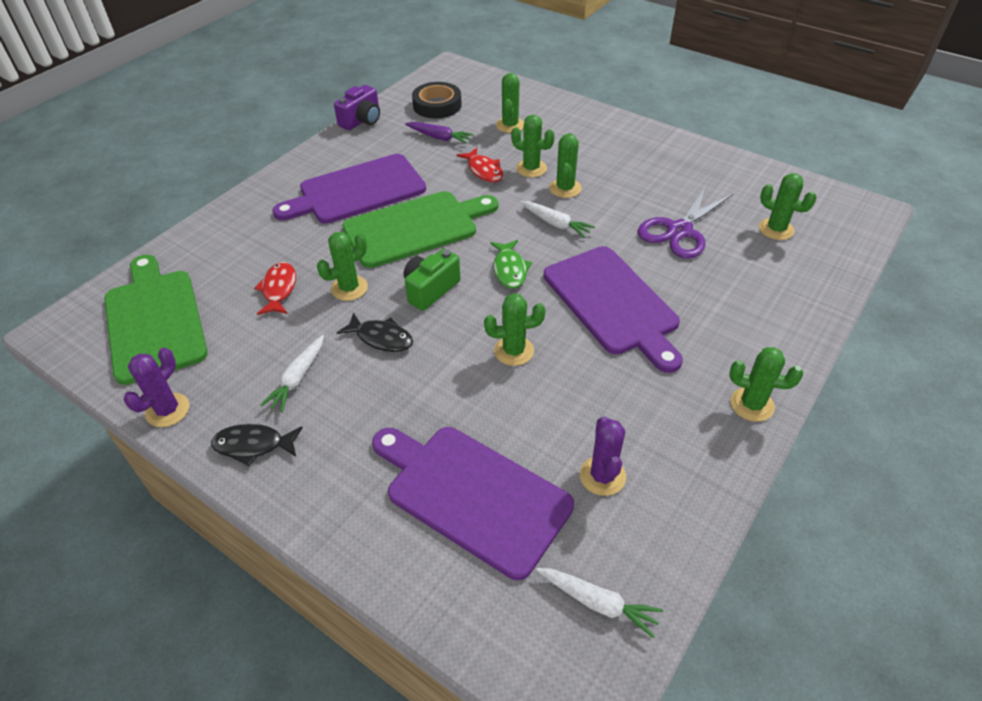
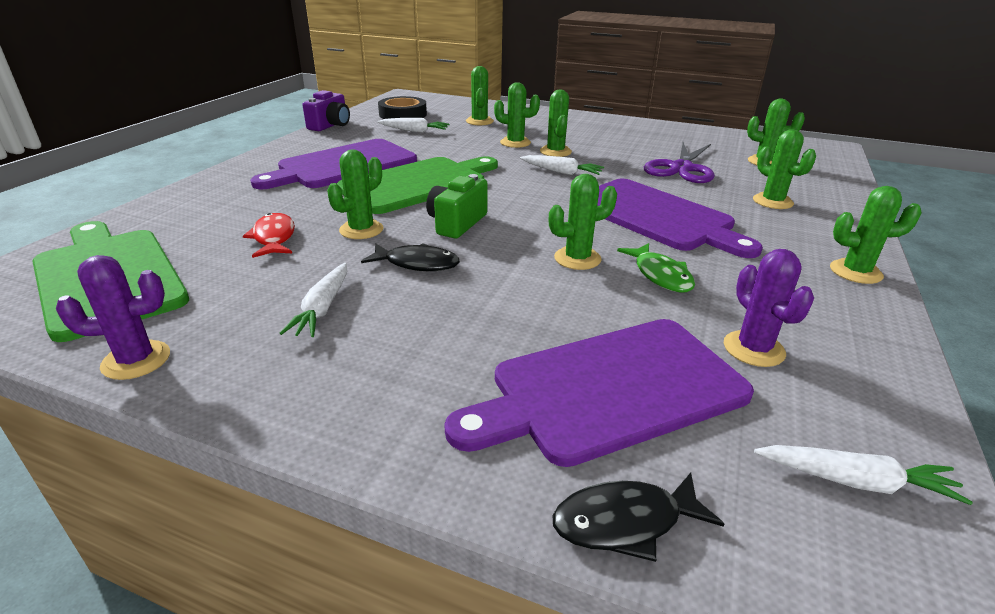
camera: 15 degrees left, 15 degrees down
(168, 410) = (136, 360): purple cactus -> purple cactus turned 60 degrees clockwise
(253, 445) = (277, 381): black fish -> black fish (625, 522)
(439, 137) = (414, 131): purple carrot -> white carrot
(472, 494) = (609, 389): purple cutting board -> purple cutting board turned 45 degrees counterclockwise
(484, 170) = (470, 146): red fish -> none
(510, 269) = (535, 203): green fish -> green fish (660, 275)
(740, 296) = (772, 201): none -> green cactus

